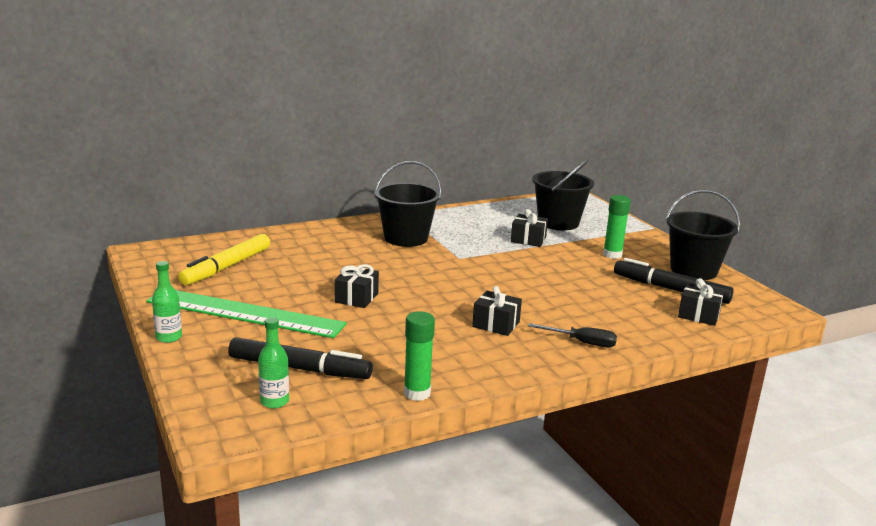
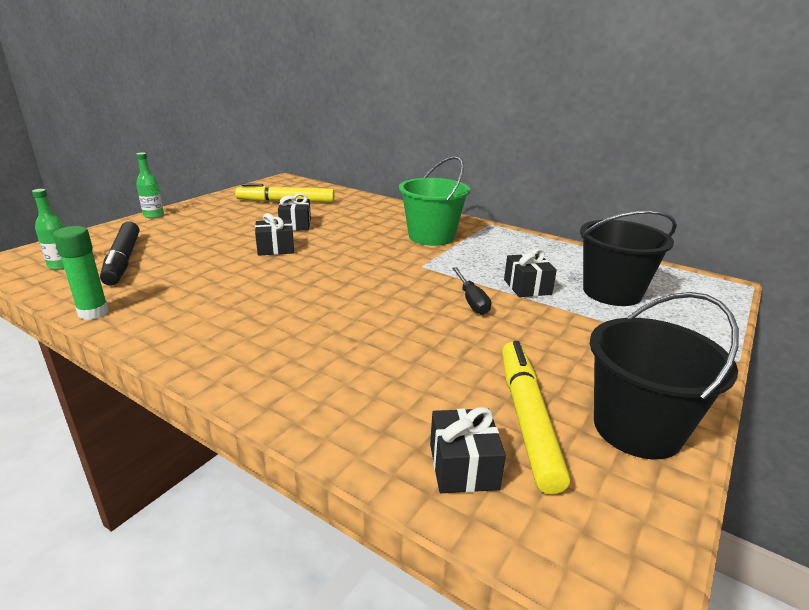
camera: 60 degrees right, 5 degrees up
(245, 313) = (211, 224): green ruler -> none
(406, 238) = (431, 237): black bucket -> green bucket
(496, 324) = (276, 317): black gift -> black gift (295, 225)
(582, 342) = (271, 378): black screwdriver -> black screwdriver (471, 301)
(612, 255) = (575, 346): green glue stick -> none
(671, 289) = (527, 419): black marker -> yellow marker

